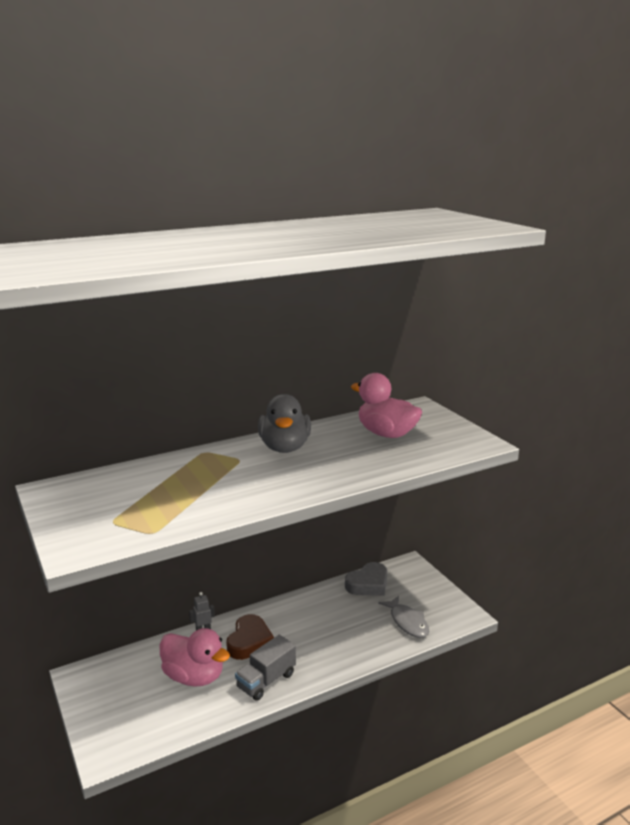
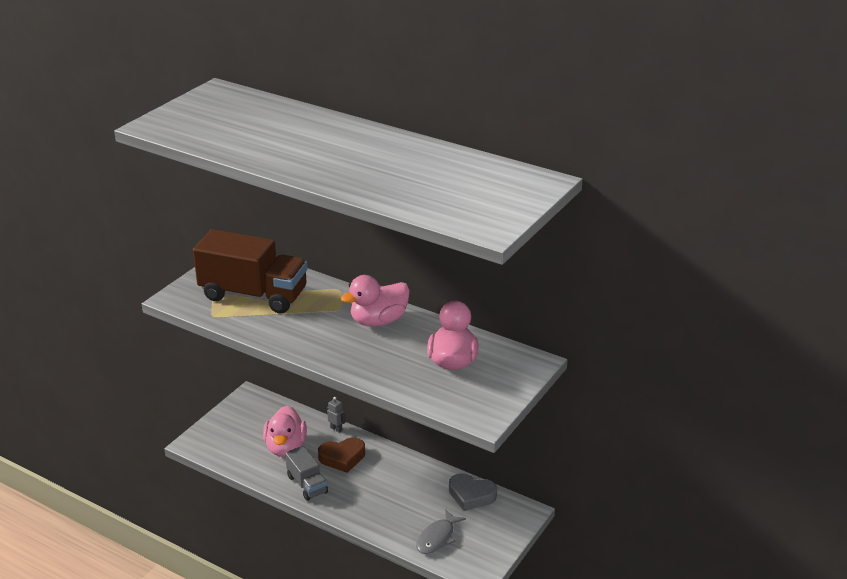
camera: 60 degrees right, 10 degrees up
(147, 497) = (253, 295): none -> brown truck
(266, 681) = (307, 484): grey truck -> grey truck turned 135 degrees counterclockwise
(285, 447) = (378, 321): grey duck -> pink duck

